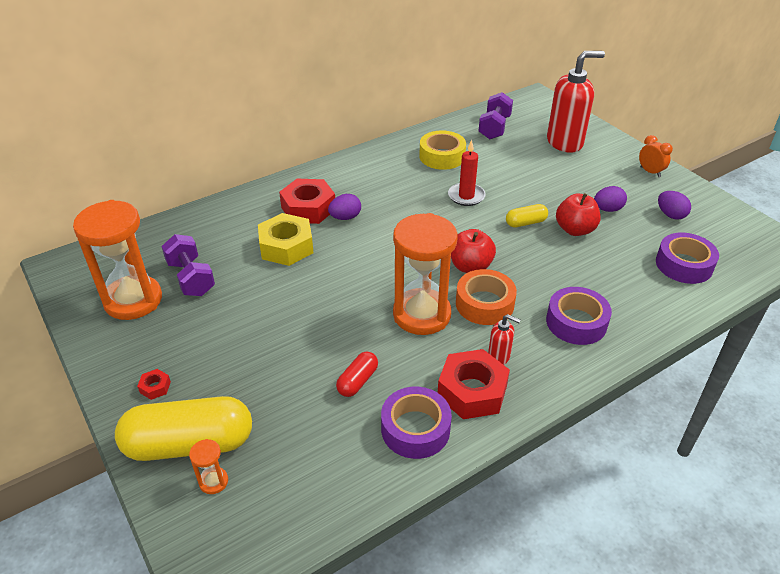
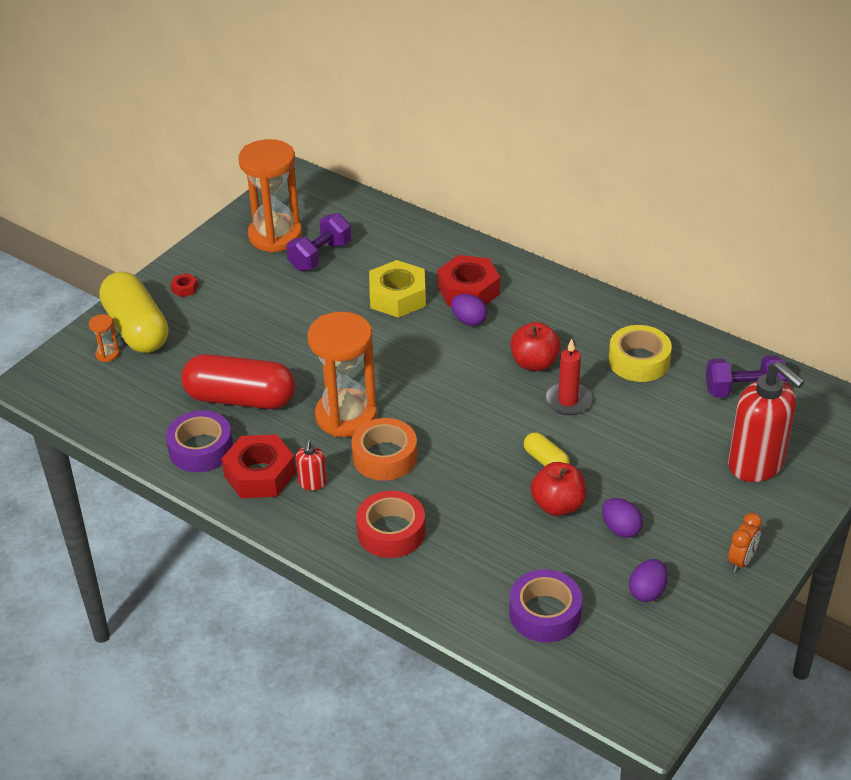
camera: 70 degrees right, 0 degrees up
(357, 381) = (240, 399): red capsule -> red capsule, size x2.14
(470, 266) = (439, 433): red apple -> red apple (534, 363)
(576, 322) = (391, 532): purple tape -> red tape

